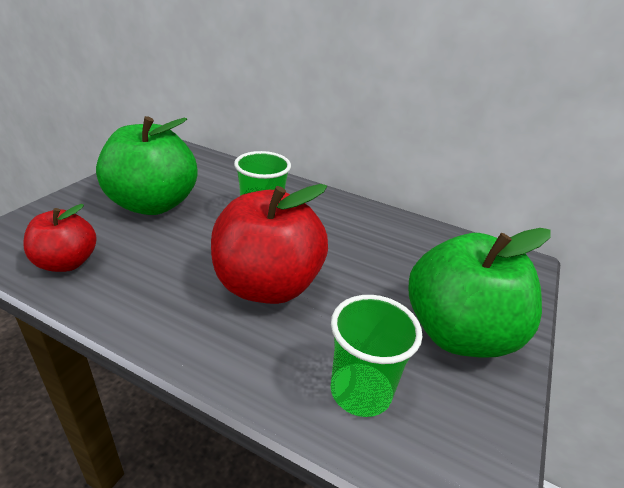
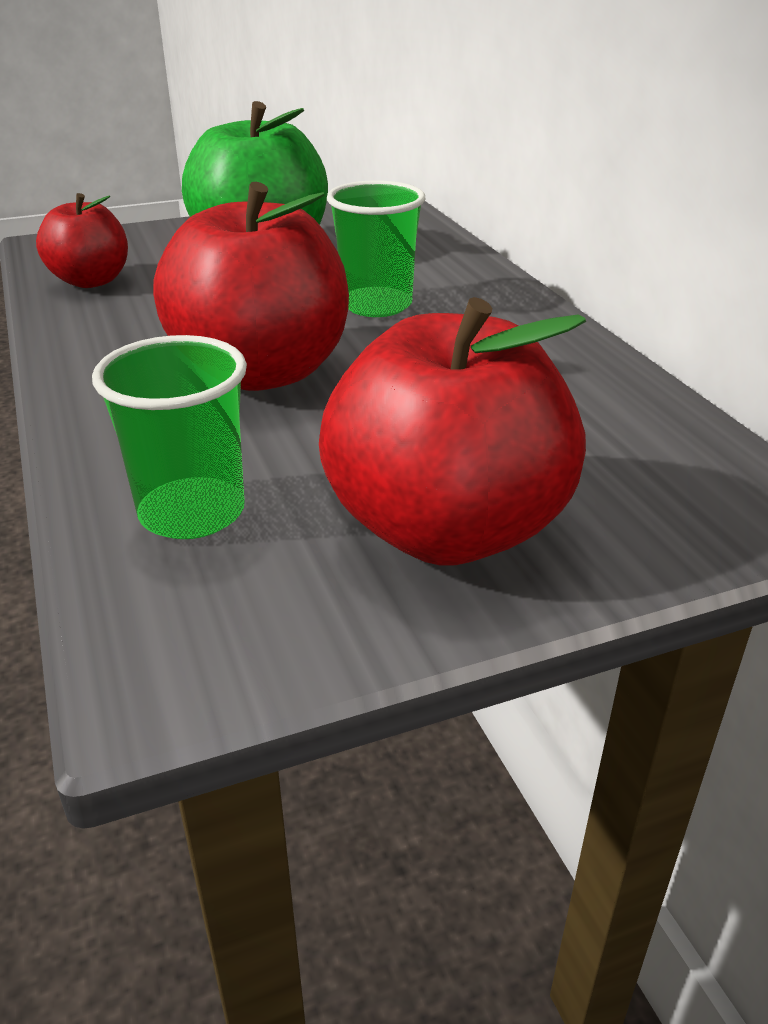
camera: 45 degrees right, 0 degrees up
(458, 333) = (447, 529): green apple -> red apple

